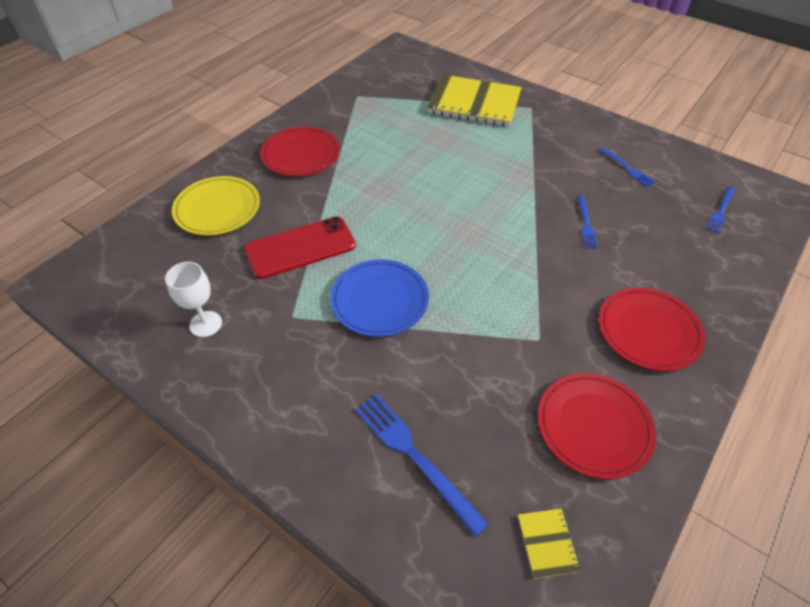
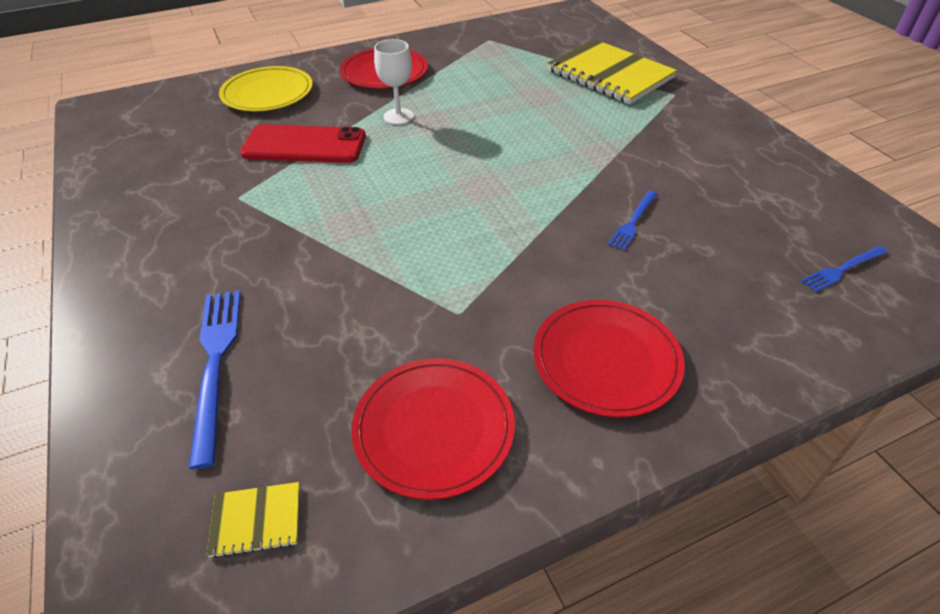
camera: 30 degrees right, 5 degrees down
(205, 324) = (162, 176): white goblet -> white goblet (398, 116)
(379, 300) = (330, 213): blue plate -> none
(547, 543) = (256, 520): yellow notebook -> yellow notebook turned 60 degrees clockwise
(627, 168) = (745, 184): blue fork -> none

